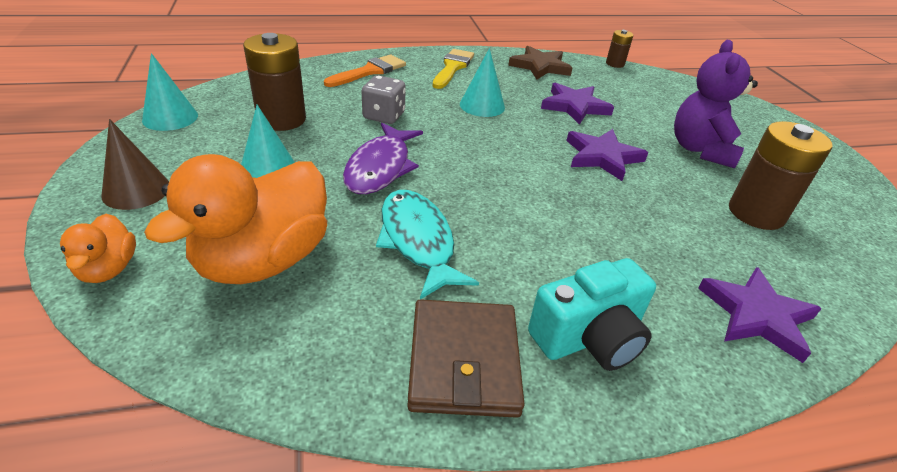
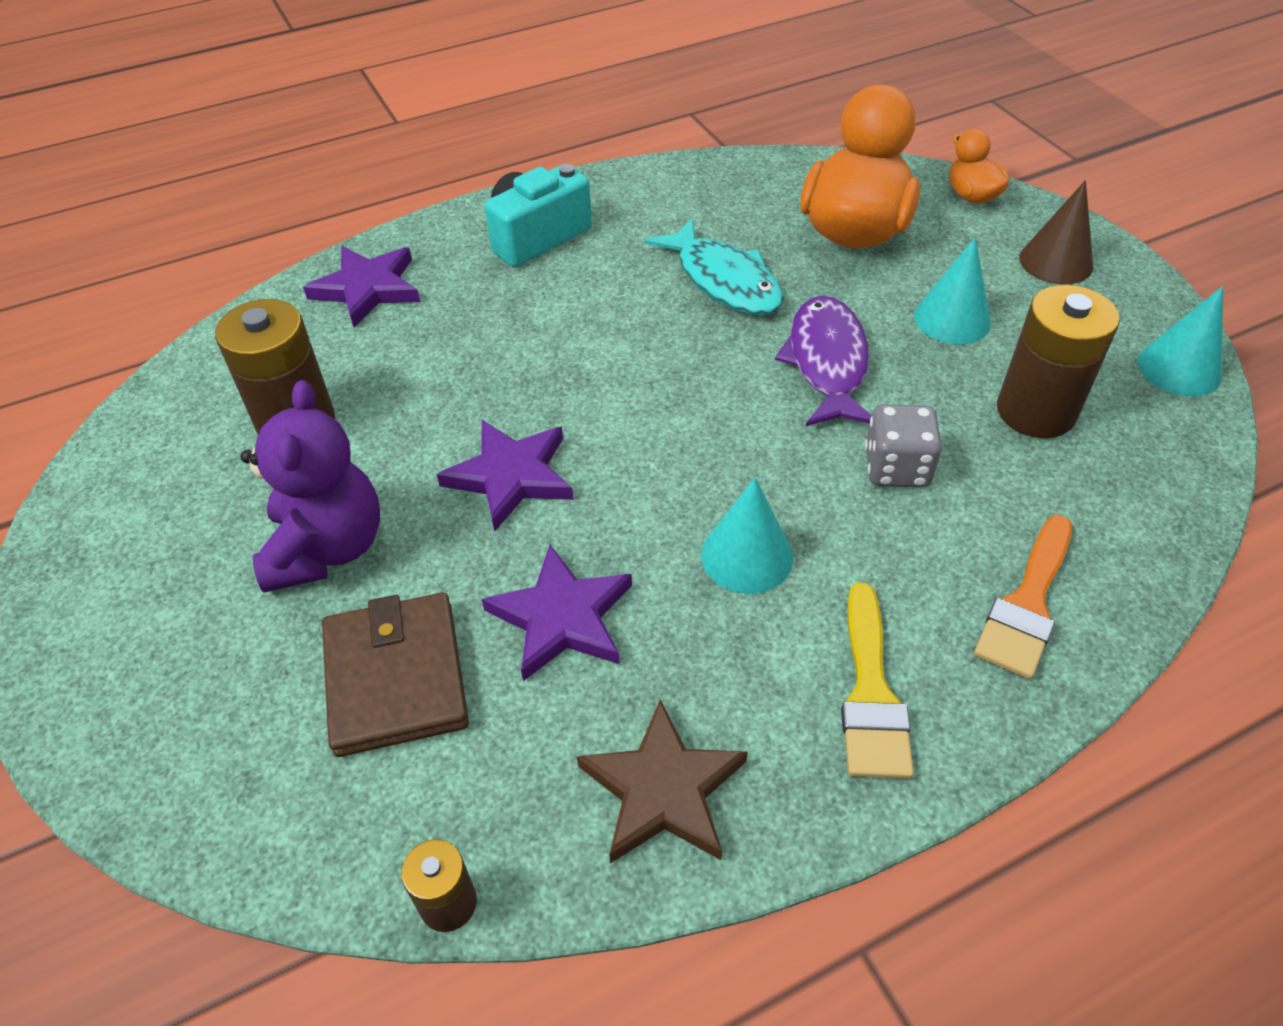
camera: 170 degrees right, 10 degrees up
(464, 361) = (638, 201): brown wallet -> brown wallet (396, 677)

